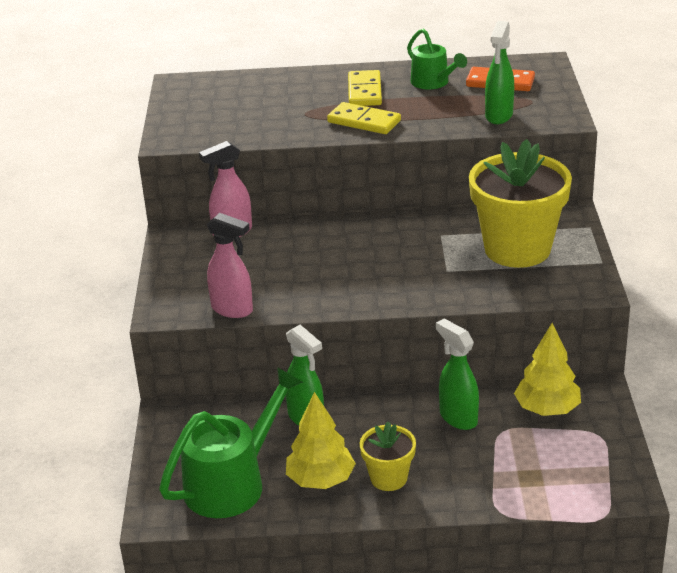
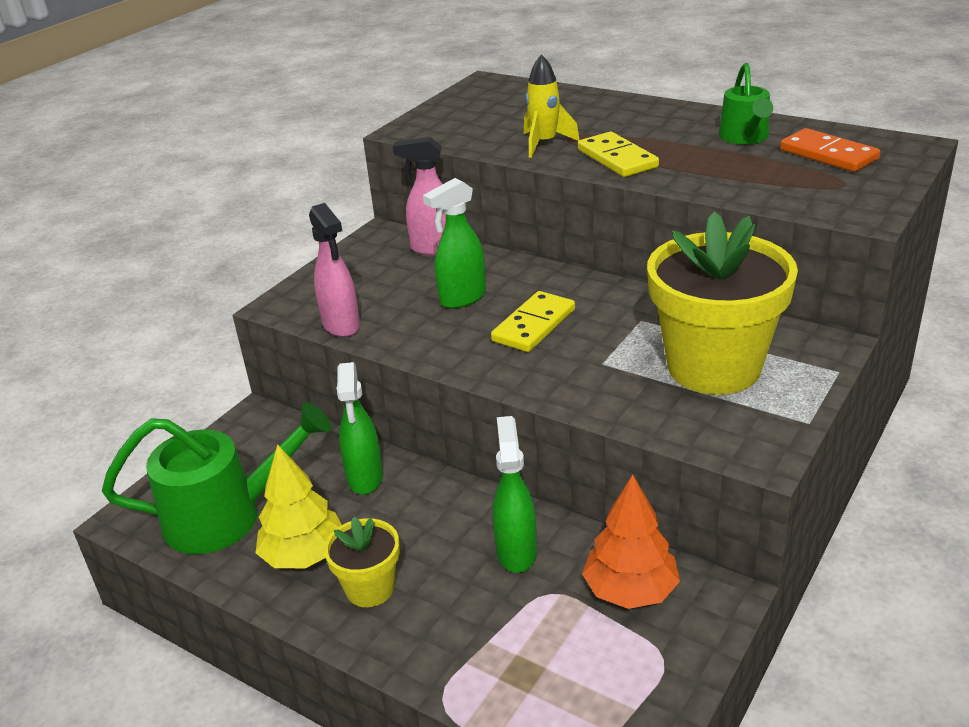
camera: 35 degrees right, 0 degrees up
(296, 124) = (544, 144): none -> yellow rocket
(364, 91) = (656, 129): yellow domino -> yellow domino (533, 325)
(499, 116) = (782, 190): green spray bottle -> green spray bottle (462, 298)
(547, 409) = (630, 591): yellow tree -> orange tree

